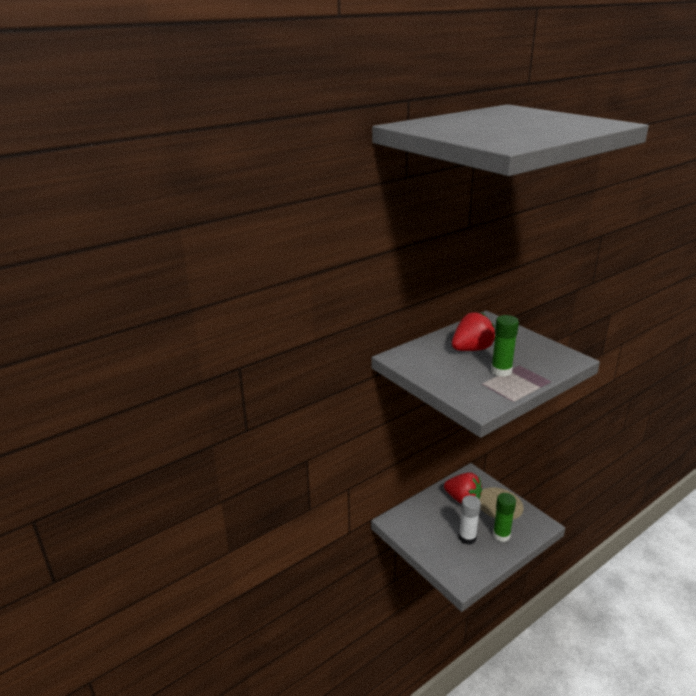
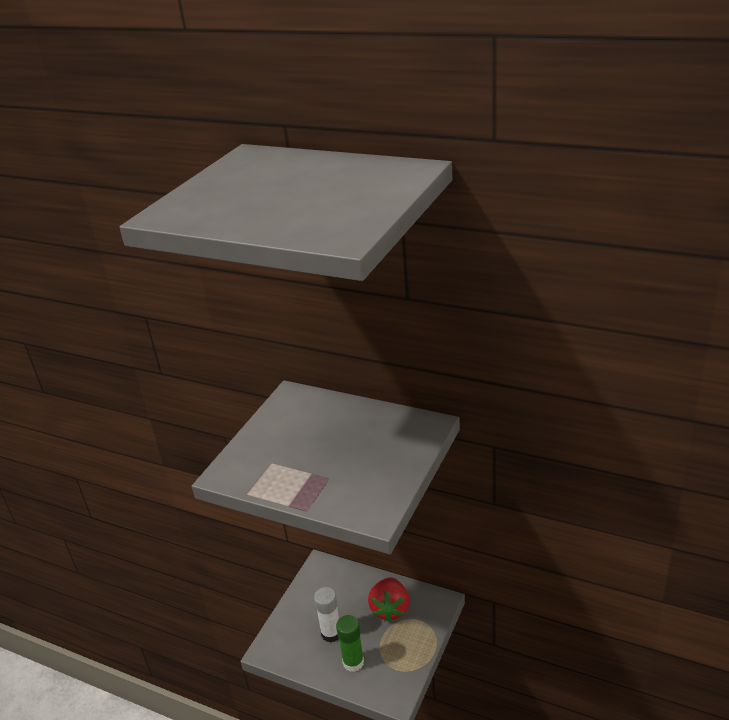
camera: 65 degrees right, 5 degrees up
(471, 349) = (342, 434): red strawberry -> none
(501, 371) = (305, 468): green glue stick -> none

